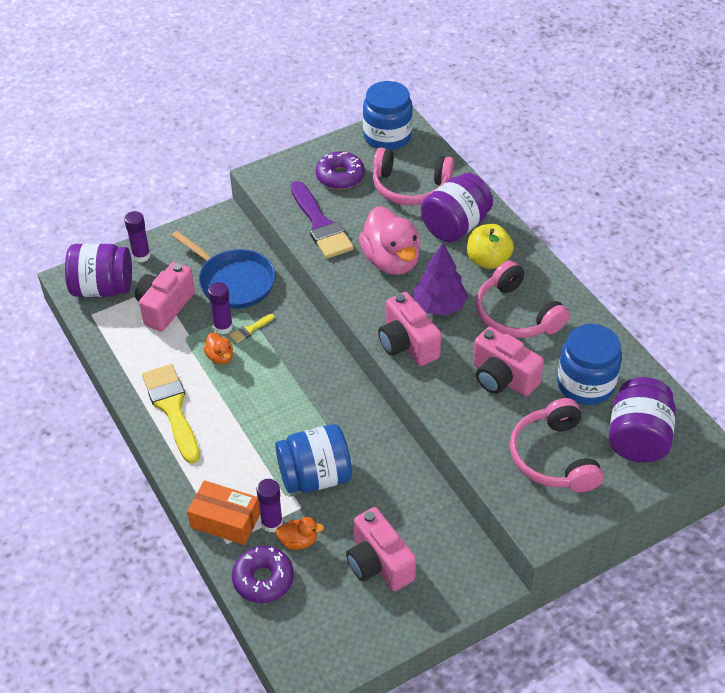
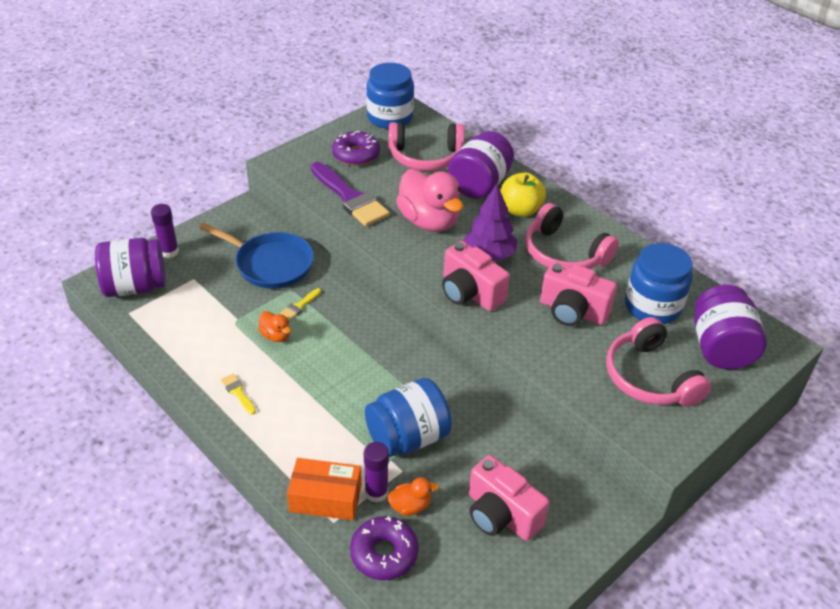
camera: 15 degrees left, 5 degrees down
(165, 307) = (206, 296): pink camera -> none
(172, 408) = (238, 392): yellow brush -> yellow brush, size x0.43
(223, 327) = (271, 307): purple glue stick -> none

